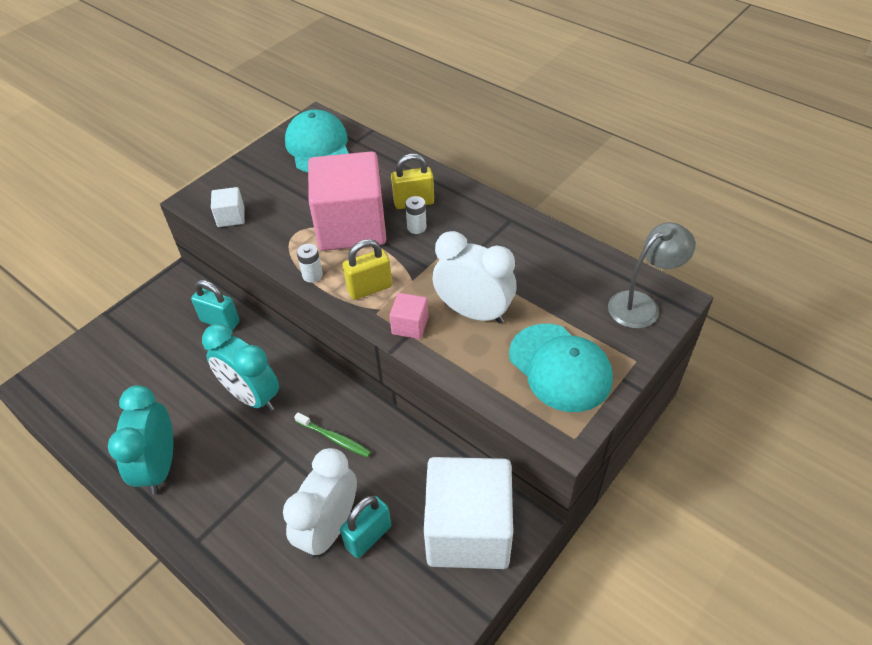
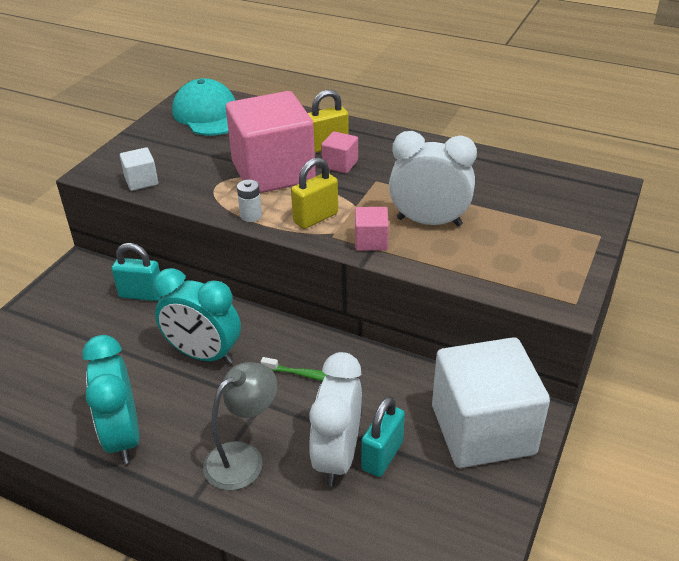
camera: 15 degrees left, 10 degrees down
(416, 227) = (340, 164): white battery -> pink cube
(560, 367) = (533, 251): turquoise cap -> none
(641, 305) = (583, 193): grey lamp -> grey lamp (243, 458)

